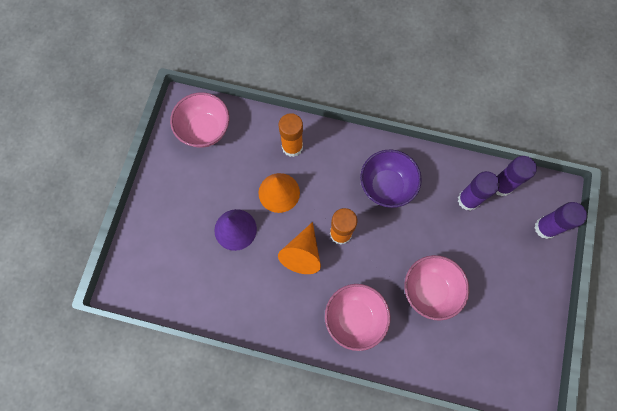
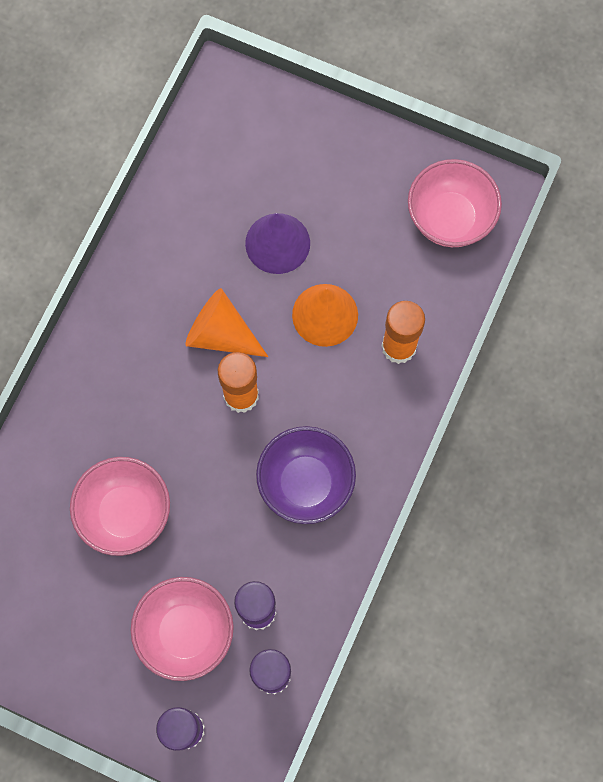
camera: 100 degrees right, 0 degrees up
(355, 318) = (109, 392): pink bowl -> pink bowl (186, 632)

